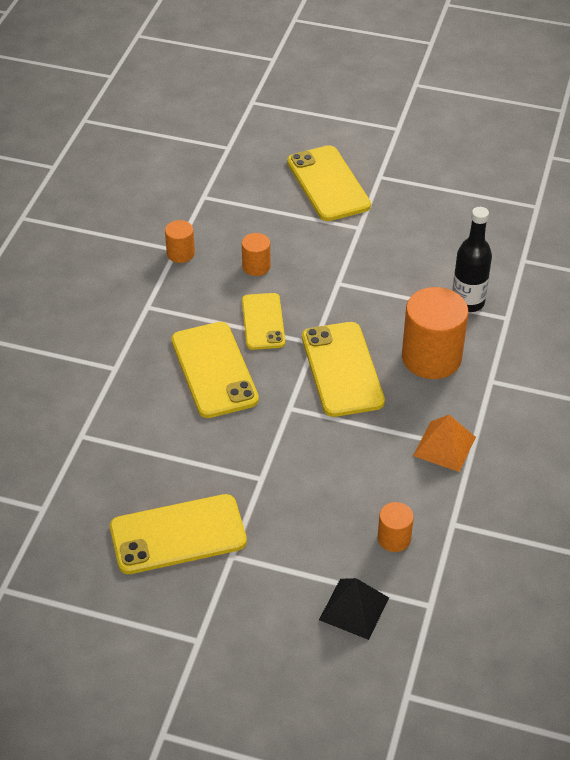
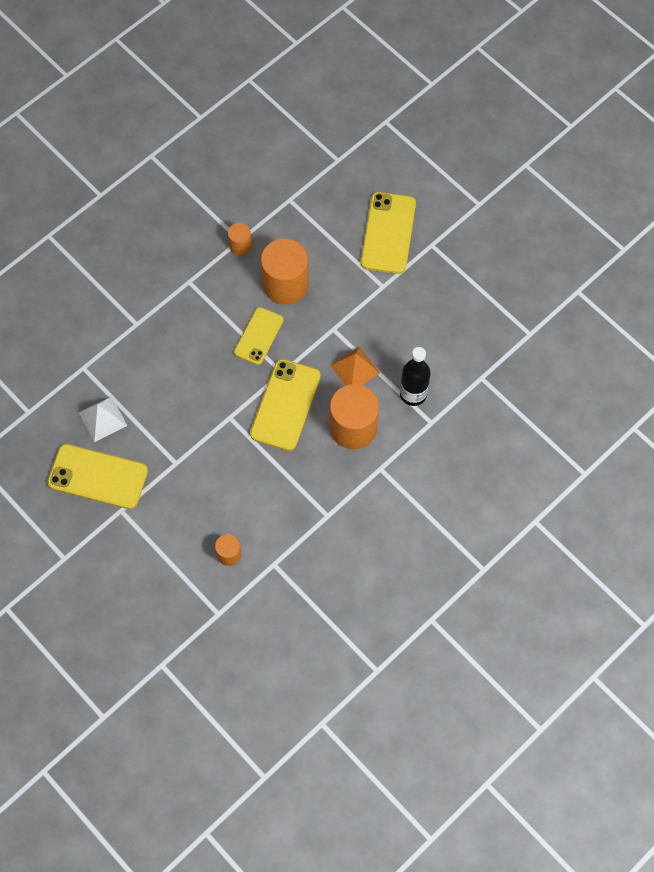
camera: 30 degrees right, 20 degrees up
(141, 474) = (103, 419): none -> white pyramid
(214, 370) = (200, 360): yellow phone -> none
(256, 266) = (285, 284): orange cylinder -> orange cylinder, size x2.00
(354, 608) = (170, 589): black pyramid -> none
(444, 446) = (310, 503): orange pyramid -> orange pyramid (355, 369)

